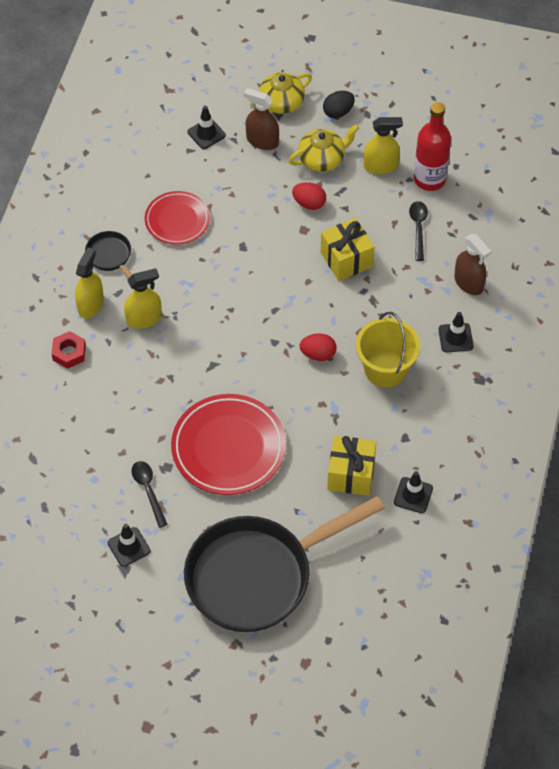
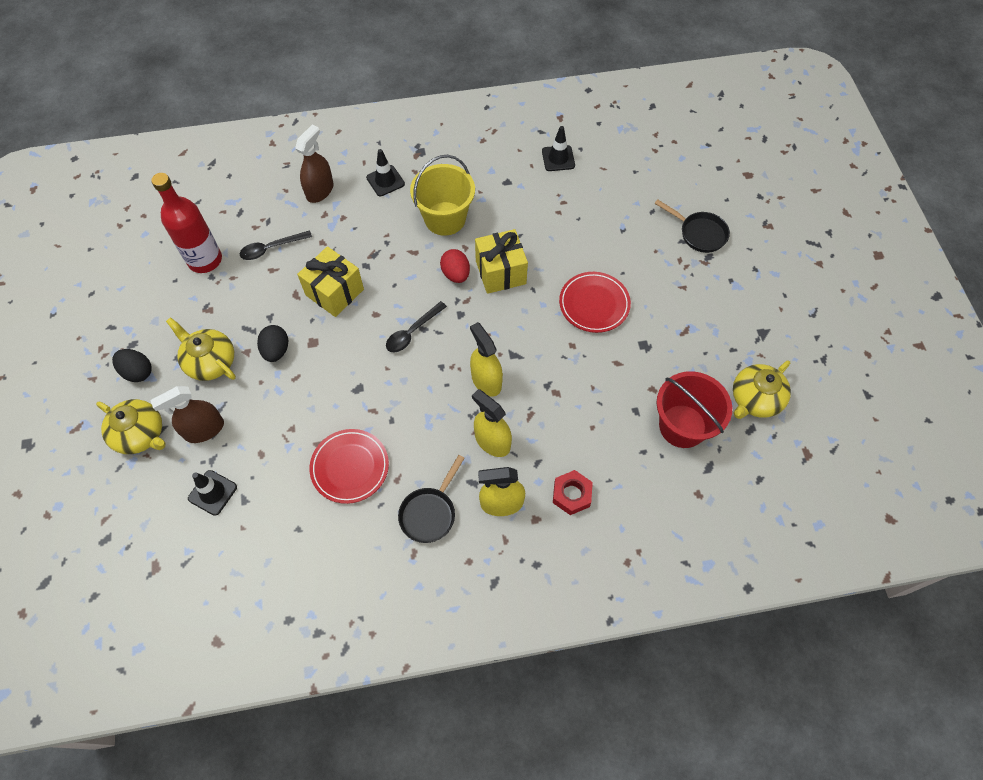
camera: 115 degrees left, 5 degrees up
(67, 525) = (755, 399): none -> yellow teapot
(77, 457) = (682, 426): none -> red bucket
(129, 547) = (740, 339): black traffic cone -> none
(148, 490) = (676, 349): black spoon -> black spoon (412, 332)
(228, 447) = (594, 304): red plate -> red plate, size x0.61
(258, 576) = (699, 233): black pan -> black pan, size x0.41
(262, 141) = (204, 429): brown spray bottle -> brown spray bottle turned 60 degrees clockwise
(309, 203) = (276, 350): red egg -> black egg
(351, 474) = (565, 205): yellow gift -> yellow gift (500, 272)
(380, 166) = (202, 306): yellow spray bottle -> yellow spray bottle (486, 380)

